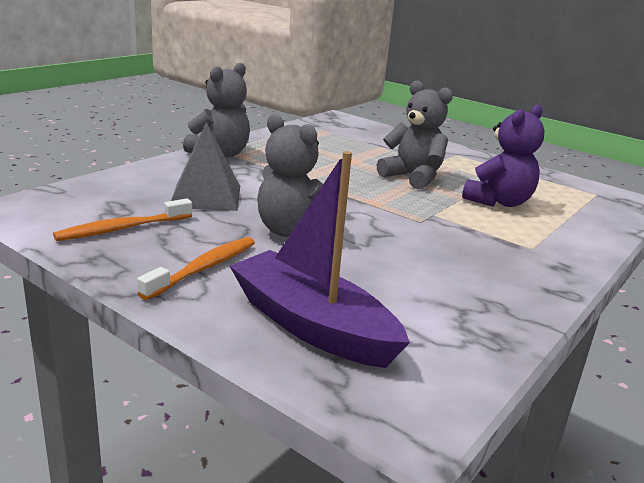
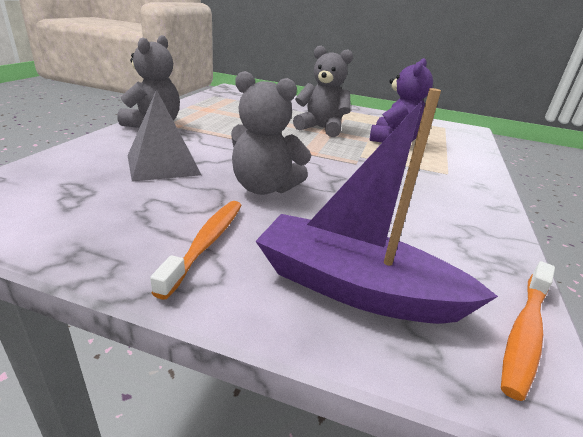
camera: 20 degrees left, 5 degrees up
(122, 229) = (92, 212): orange toothbrush -> orange toothbrush (525, 333)

